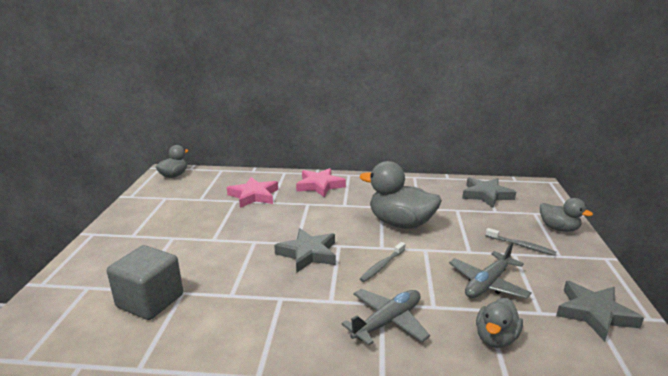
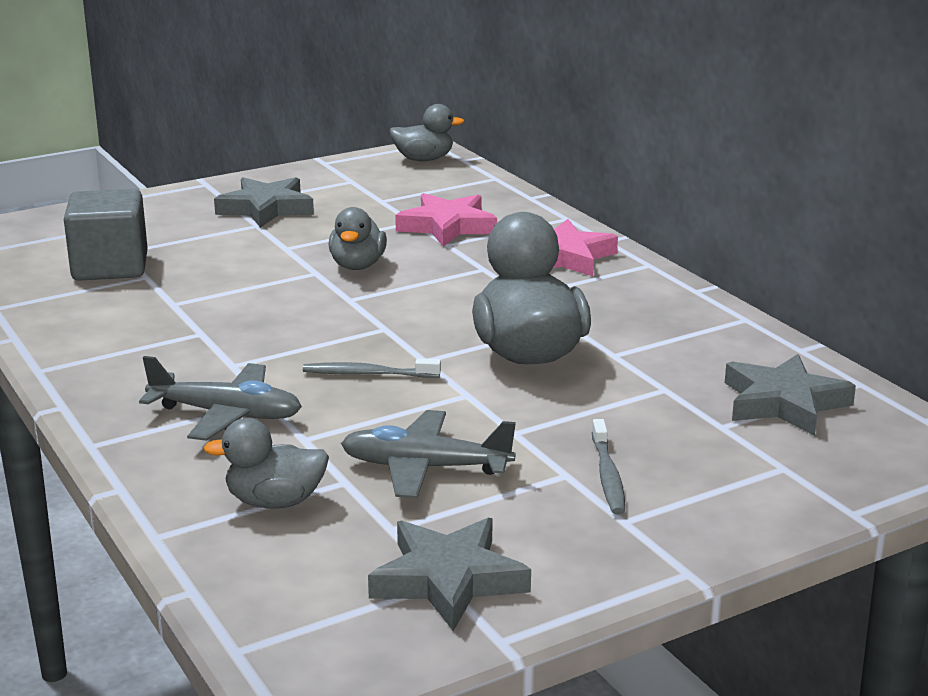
camera: 55 degrees right, 0 degrees up
(308, 253) = (331, 315): grey star -> grey star (266, 209)
(558, 228) = (747, 504): grey duck -> grey duck (357, 266)

